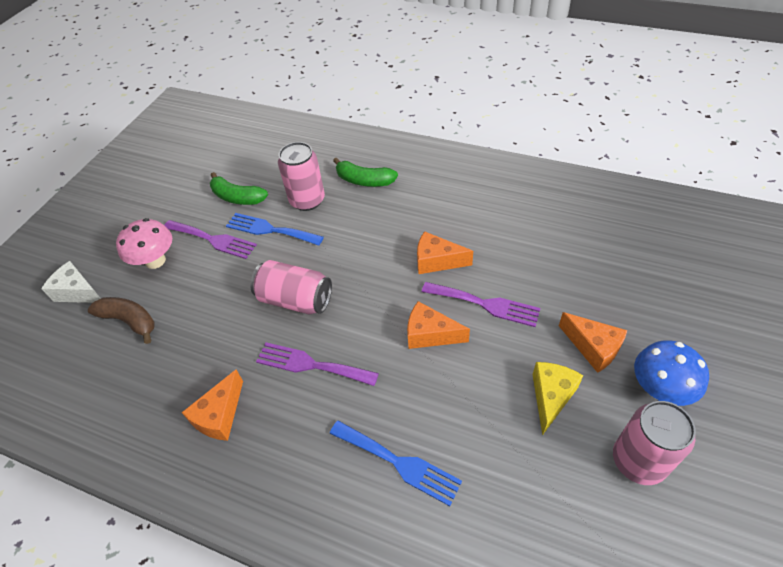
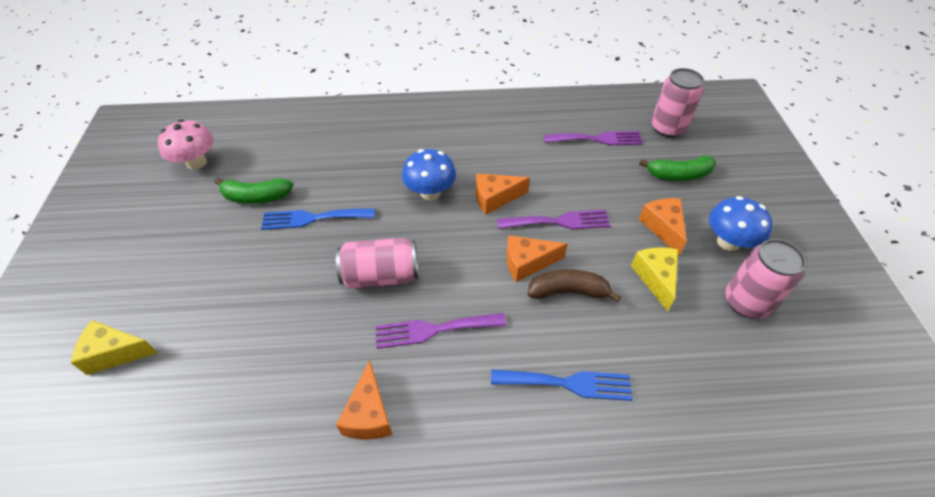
camera: 30 degrees left, 0 degrees up
(78, 292) = (115, 353): white cheese -> yellow cheese
(129, 321) = (203, 360): brown banana -> brown banana (568, 291)
(155, 261) = (197, 288): pink mushroom -> pink mushroom (196, 163)
(213, 239) = (253, 246): purple fork -> purple fork (597, 139)
(307, 200) = (336, 180): pink can -> pink can (667, 128)
(364, 180) = (383, 146): green banana -> green banana (678, 175)
(380, 237) = (430, 192): none -> blue mushroom
(593, 347) = (663, 228): orange cheese -> orange cheese turned 120 degrees counterclockwise

